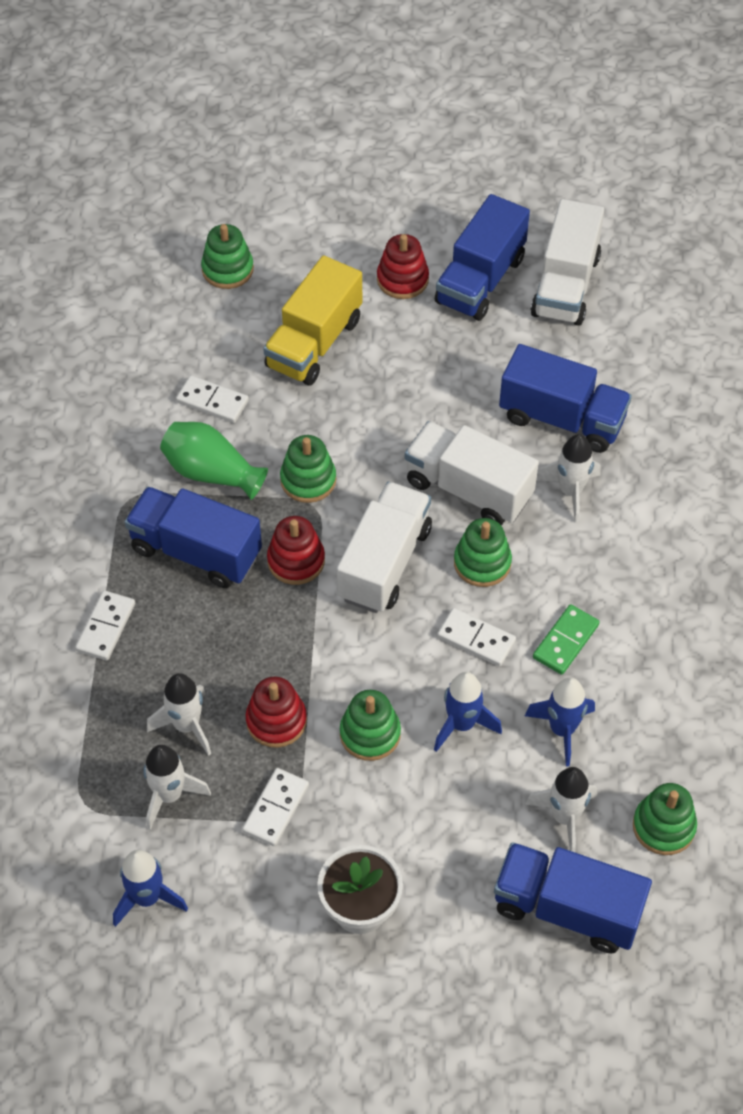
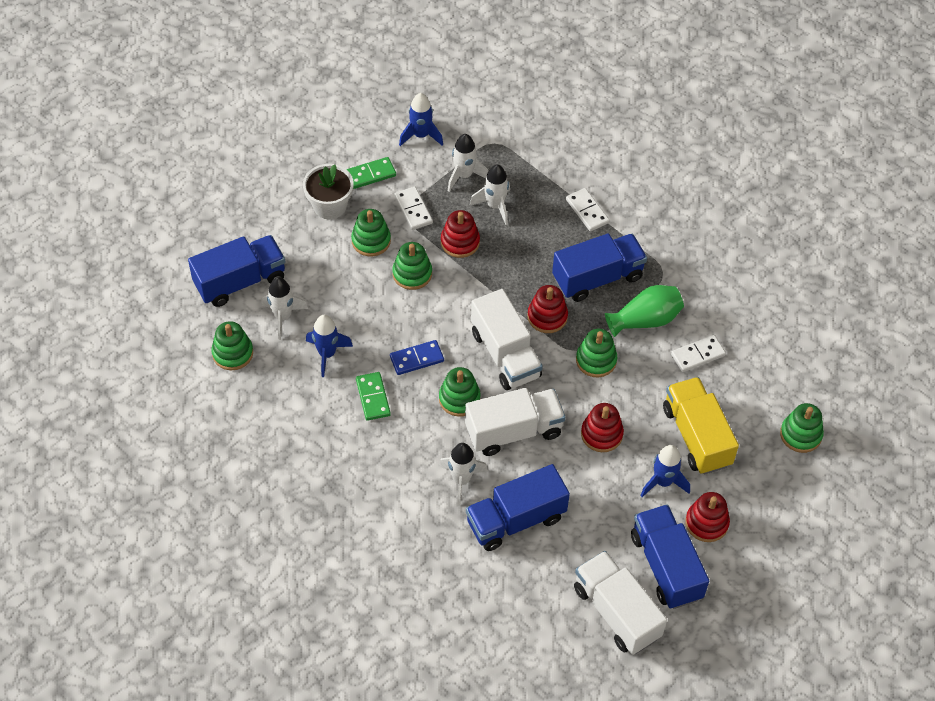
camera: 130 degrees right, 0 degrees up
(266, 903) = (371, 174): none -> green domino
(366, 816) = (371, 241): none -> green stacking toy
(393, 416) = (601, 434): none -> red stacking toy
(462, 724) = (376, 315): blue rocket -> blue rocket (663, 482)
(476, 639) = (417, 359): white domino -> blue domino

